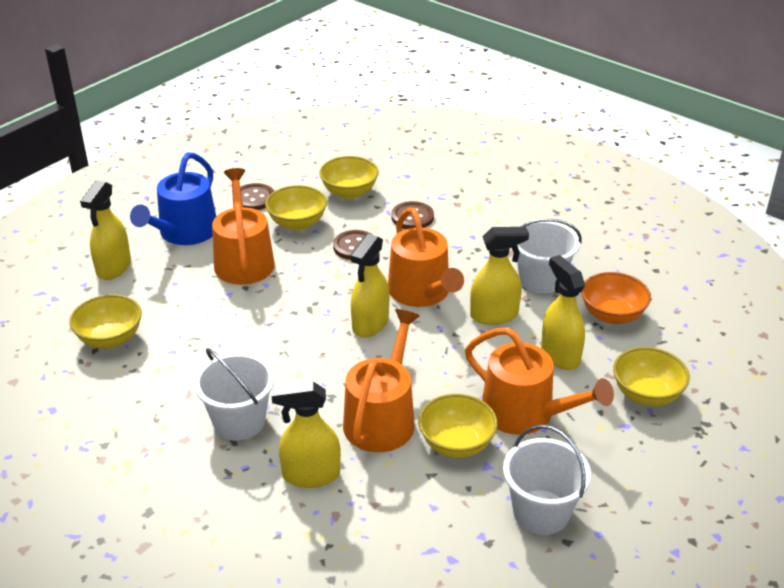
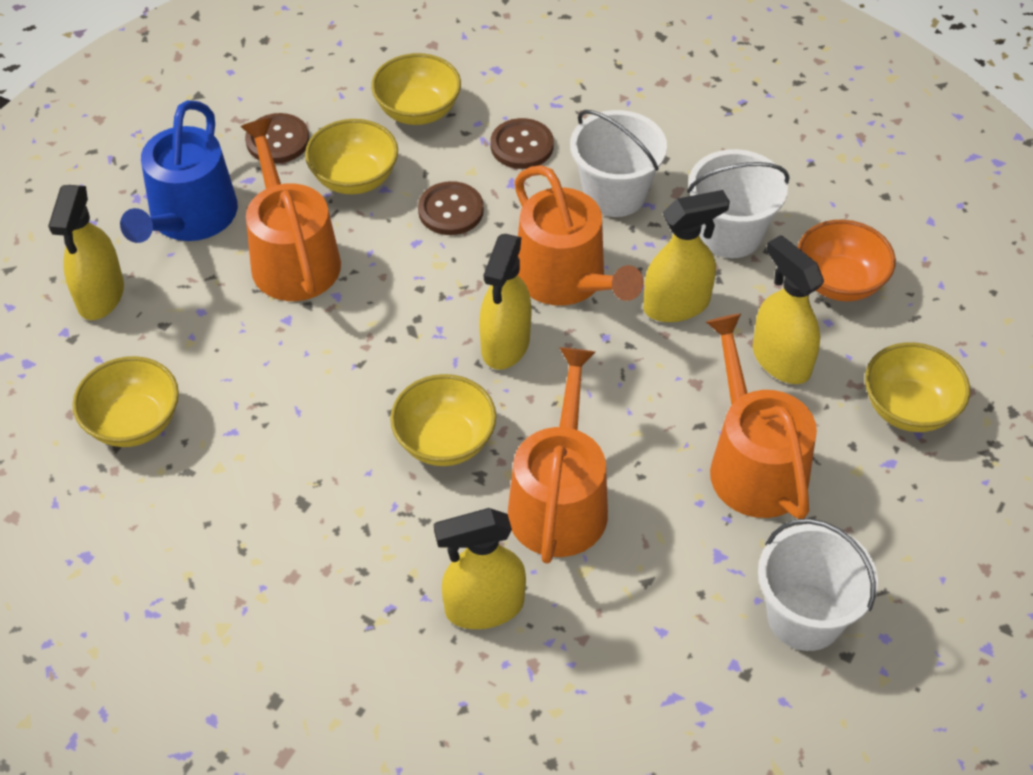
camera: 10 degrees left, 15 degrees up
(239, 421) = (361, 535): white bucket -> white bucket (614, 194)
(456, 444) = (670, 527): yellow bowl -> yellow bowl (444, 441)
(525, 413) = (753, 463): orange watering can -> orange watering can turned 135 degrees counterclockwise

